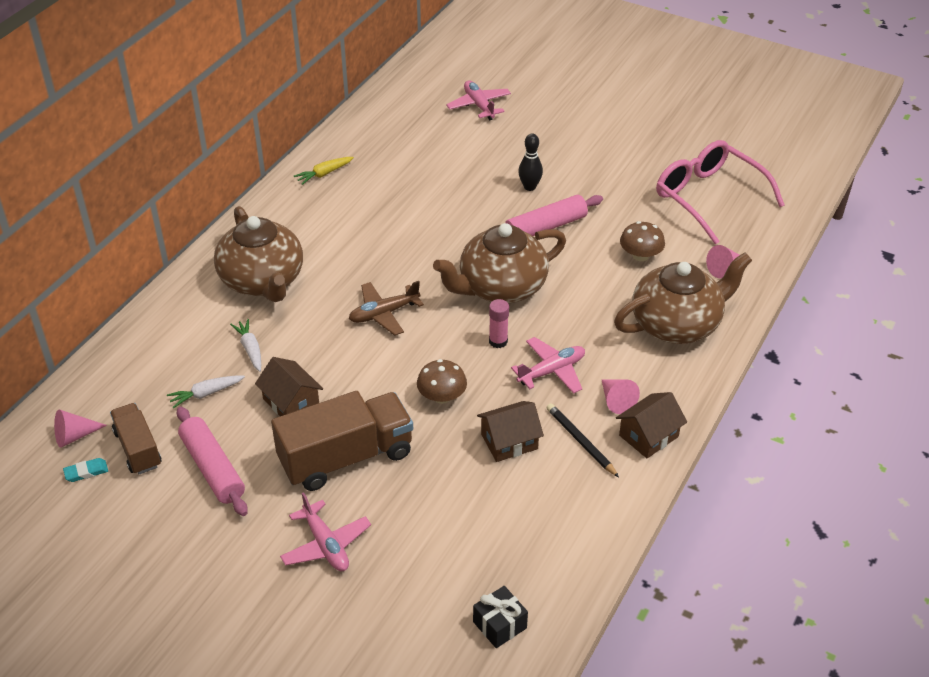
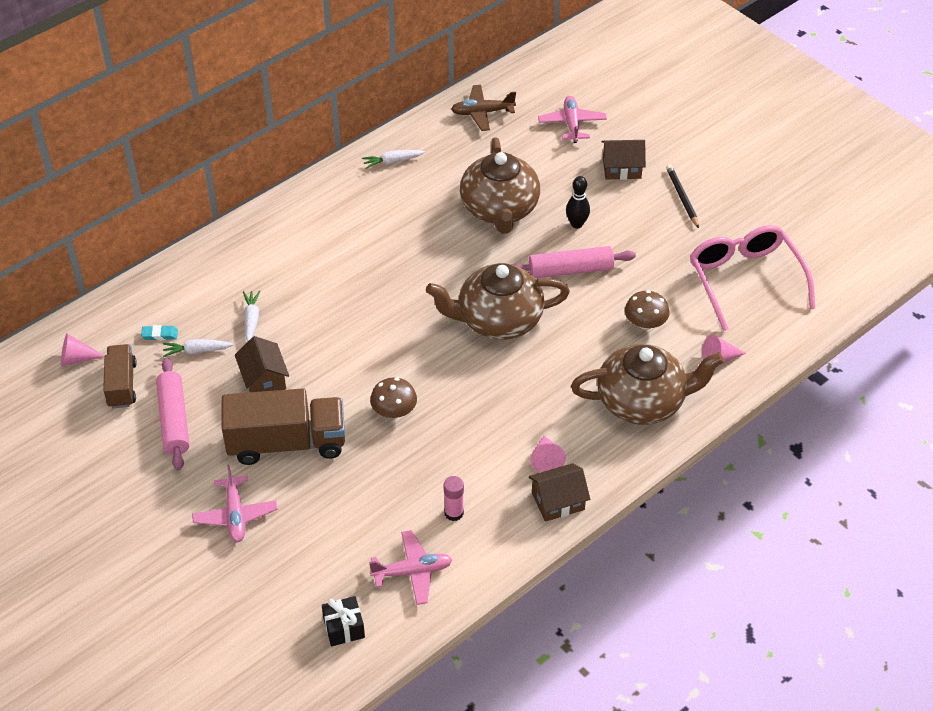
camera: 20 degrees right, 5 degrees up
(86, 472) = (73, 393): turquoise eraser -> turquoise eraser (159, 334)
(263, 281) = (290, 256): brown teapot -> brown teapot (500, 210)
(324, 174) = (392, 162): yellow carrot -> white carrot
(384, 314) = (381, 317): brown plane -> brown plane (482, 112)
(498, 341) = (469, 372): pink glue stick -> pink glue stick (454, 513)
(509, 441) = (432, 469): brown house -> brown house (621, 168)
(552, 371) = (503, 415): pink plane -> pink plane (412, 572)
(580, 441) = (494, 488): black pencil -> black pencil (682, 197)

